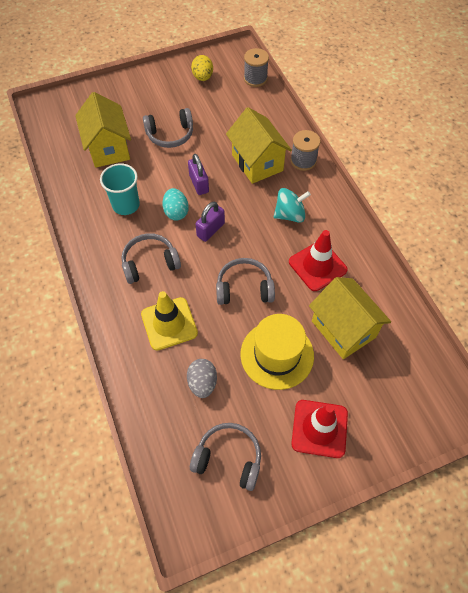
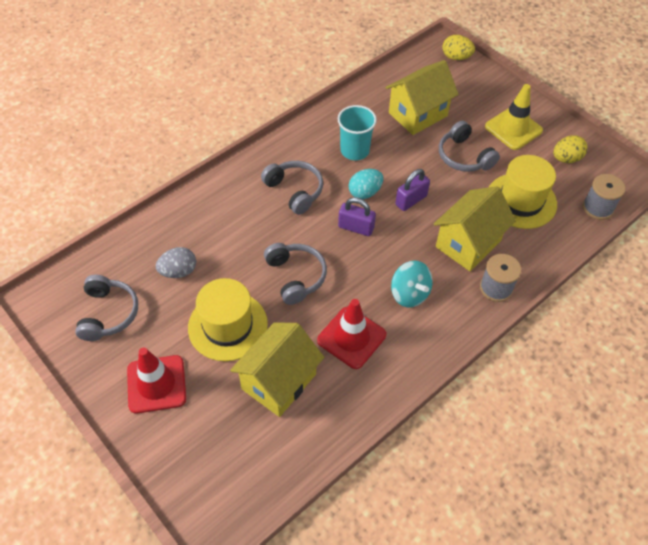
camera: 70 degrees right, 5 degrees down
(58, 101) = (456, 57): none -> yellow egg
(169, 323) = (233, 226): yellow traffic cone -> yellow traffic cone (513, 128)
(230, 117) = (521, 201): none -> yellow hat

